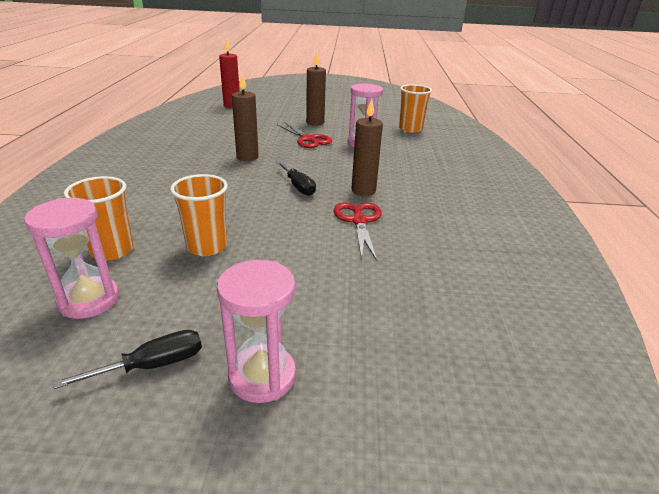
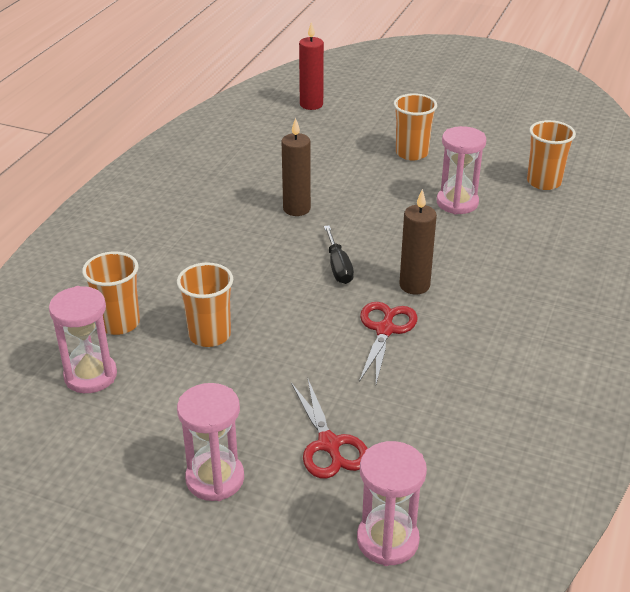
camera: 20 degrees right, 5 degrees up
(152, 365) = (130, 449): black screwdriver -> none
(308, 139) = (387, 186): red scissors -> red scissors (329, 445)
(315, 123) = (412, 153): brown candle -> orange cup
(475, 398) = (387, 540): none -> pink hourglass

